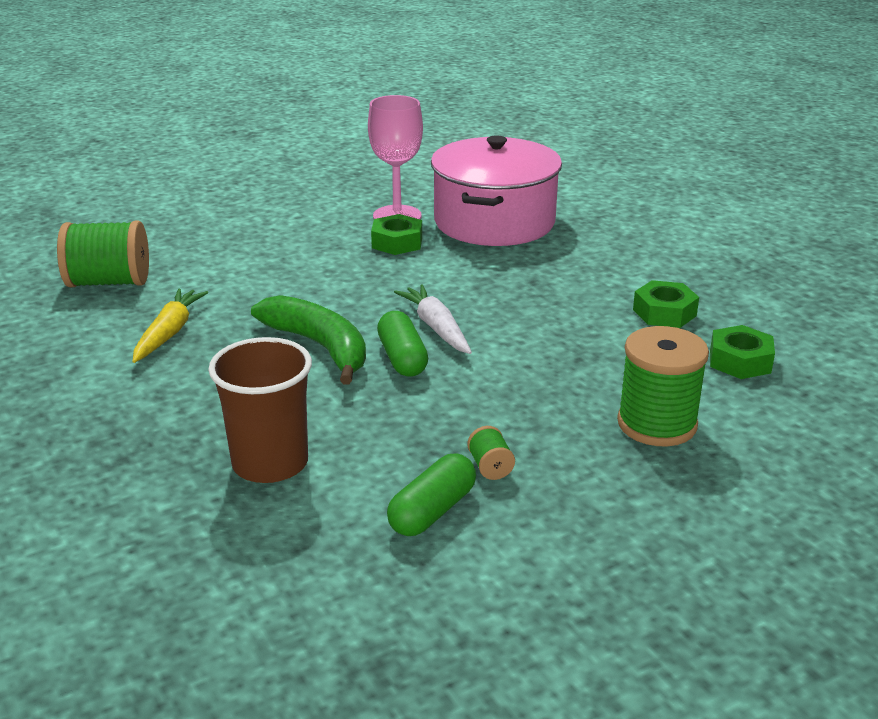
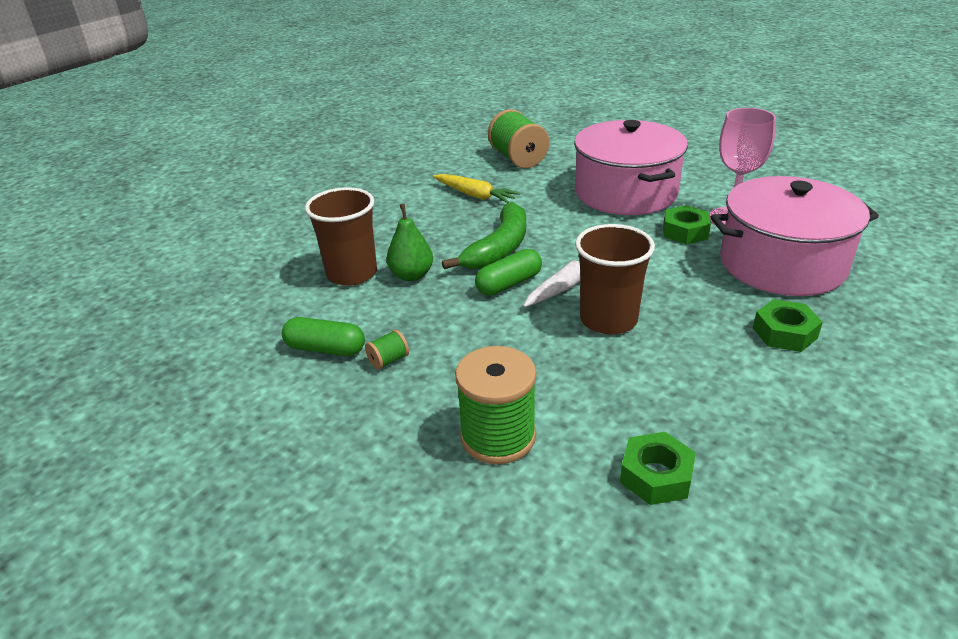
camera: 70 degrees right, 5 degrees up
(169, 333) = (475, 195): yellow carrot -> yellow carrot turned 45 degrees clockwise
(284, 246) = (625, 193): none -> pink pot
(321, 418) = (411, 275): none -> green pear
(515, 322) = (608, 320): none -> brown cup
(664, 313) = (709, 403): green nut -> green nut (784, 333)

